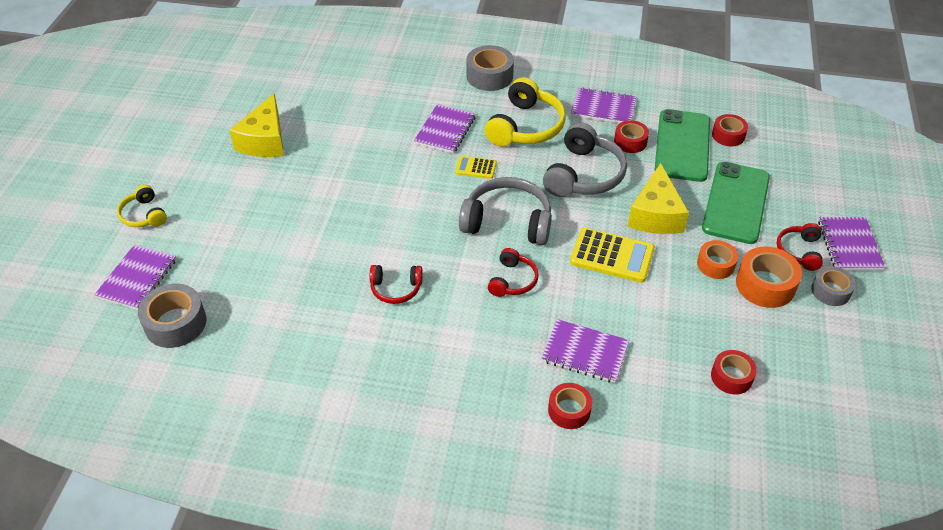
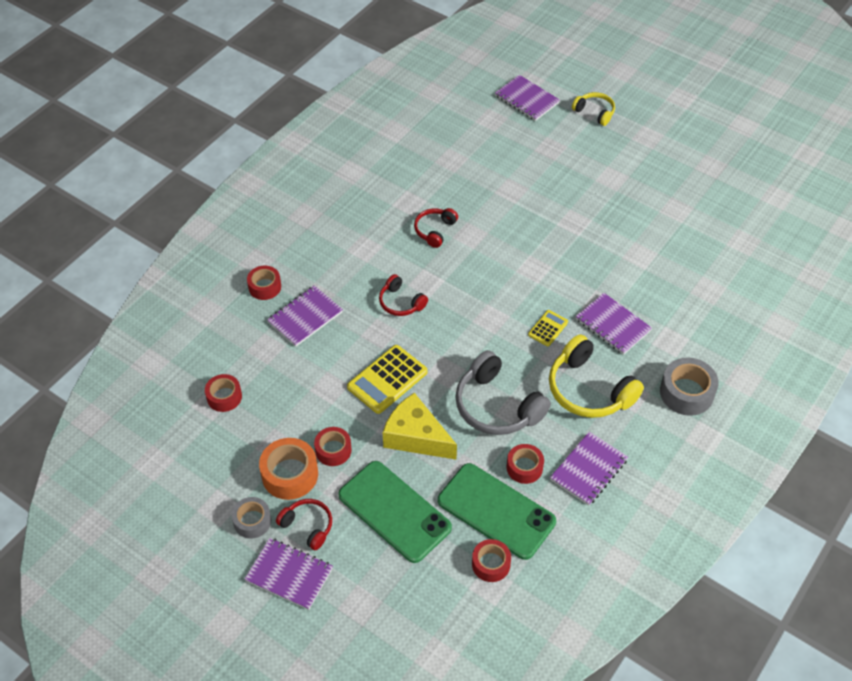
camera: 115 degrees right, 5 degrees up
(144, 215) = (594, 112): yellow headphones -> yellow headphones turned 45 degrees clockwise
(175, 323) = (472, 111): grey tape -> none
(265, 140) = (656, 198): yellow cheese -> none
(507, 222) = (467, 325): grey headphones -> none
(715, 264) = (333, 450): orange tape -> red tape

